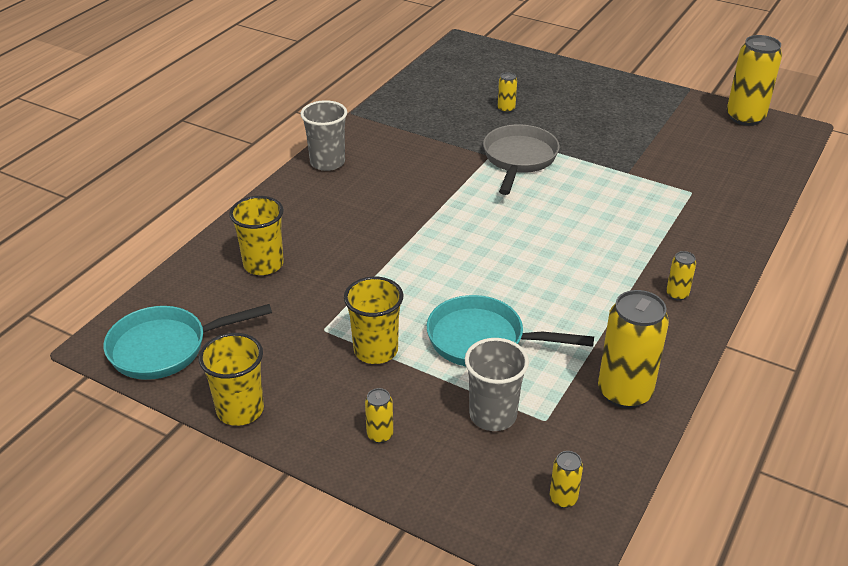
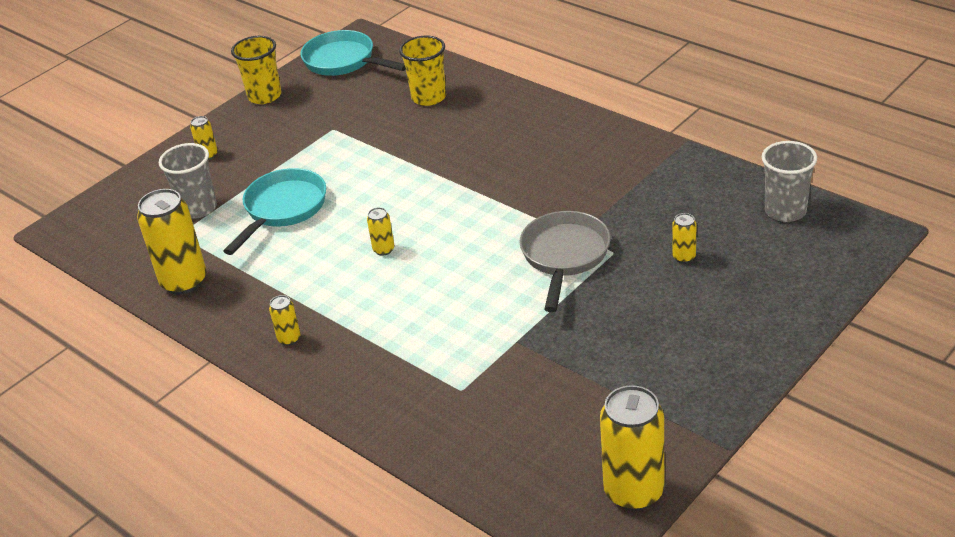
camera: 105 degrees right, 0 degrees up
(166, 348) = (344, 61): turquoise pan -> turquoise pan turned 45 degrees counterclockwise
(327, 162) = (585, 126): grey cup -> grey cup (785, 211)
(375, 350) = (297, 154): yellow cup -> none
(519, 159) = (564, 256): grey pan -> grey pan turned 105 degrees counterclockwise
(563, 498) = (103, 235): yellow can -> yellow can (383, 249)

